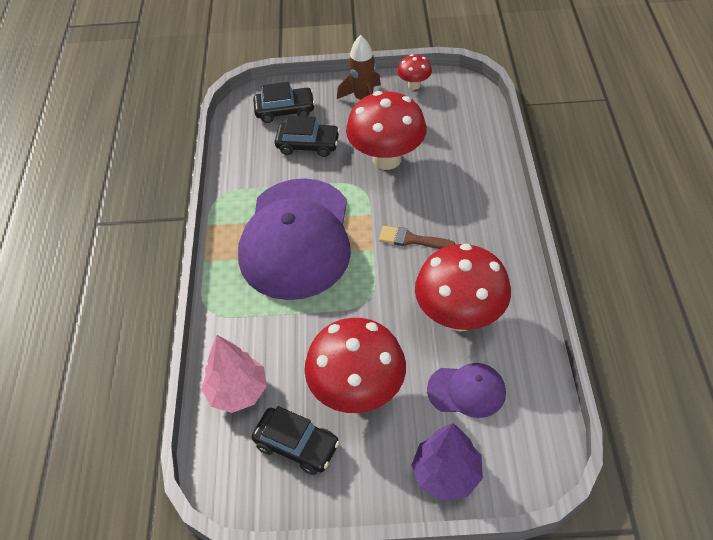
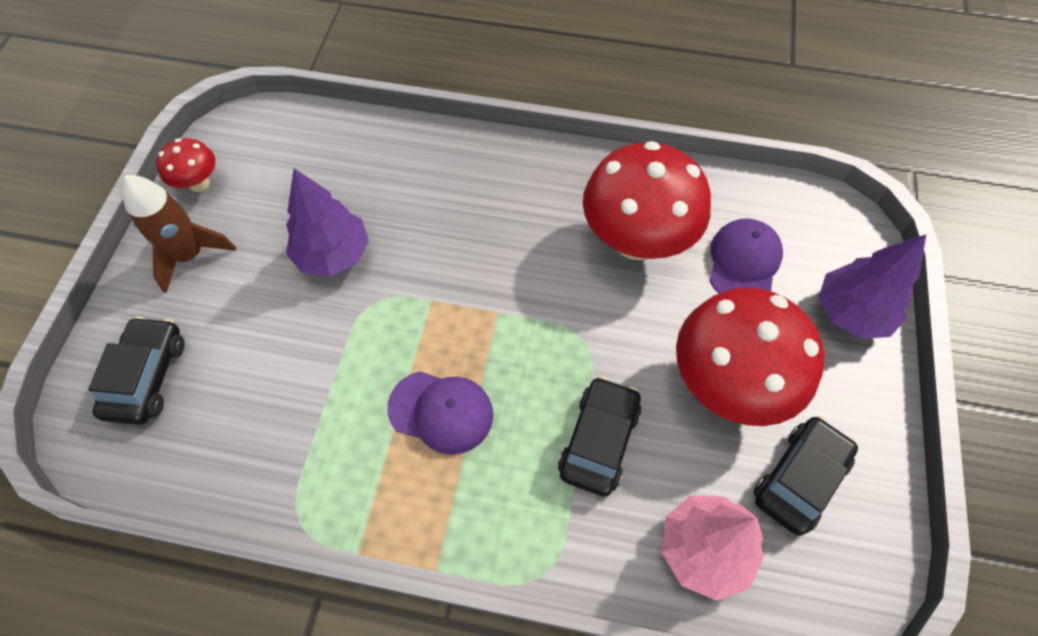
camera: 80 degrees left, 10 degrees up
(296, 238) = (441, 412): purple cap -> purple cap, size x0.44
(308, 145) = (249, 356): black car -> black car (599, 440)
(387, 159) = (333, 254): red mushroom -> purple tree
(411, 239) = (496, 261): brown brush -> none

